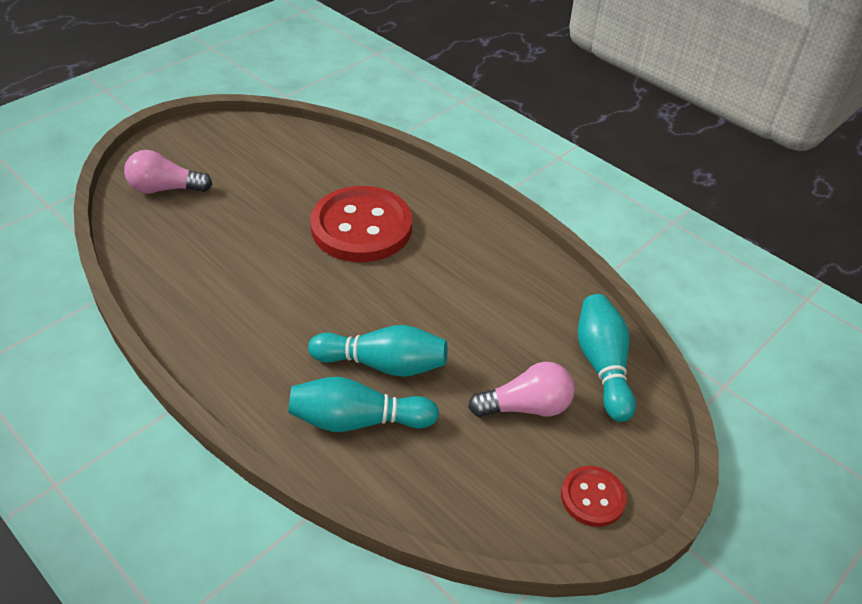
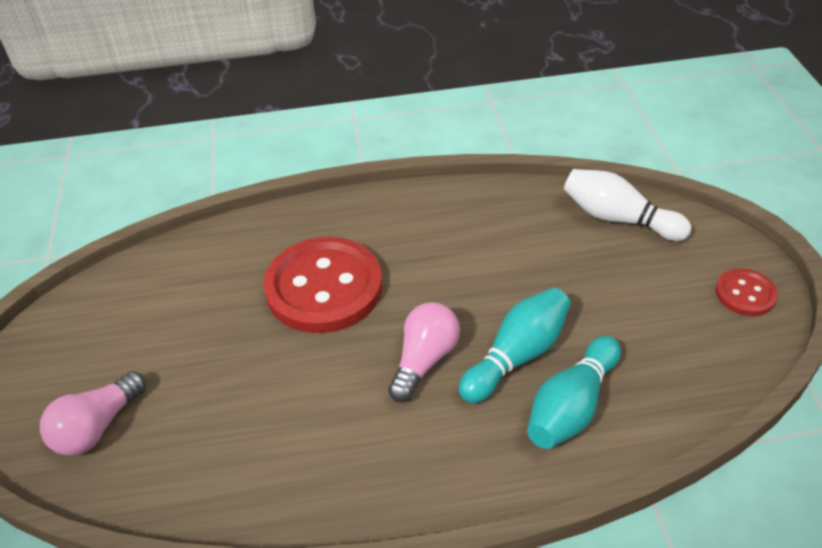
camera: 50 degrees left, 0 degrees up
(526, 407) = (631, 285): pink light bulb -> pink light bulb (424, 360)
(602, 365) = (618, 218): turquoise bowling pin -> white bowling pin

